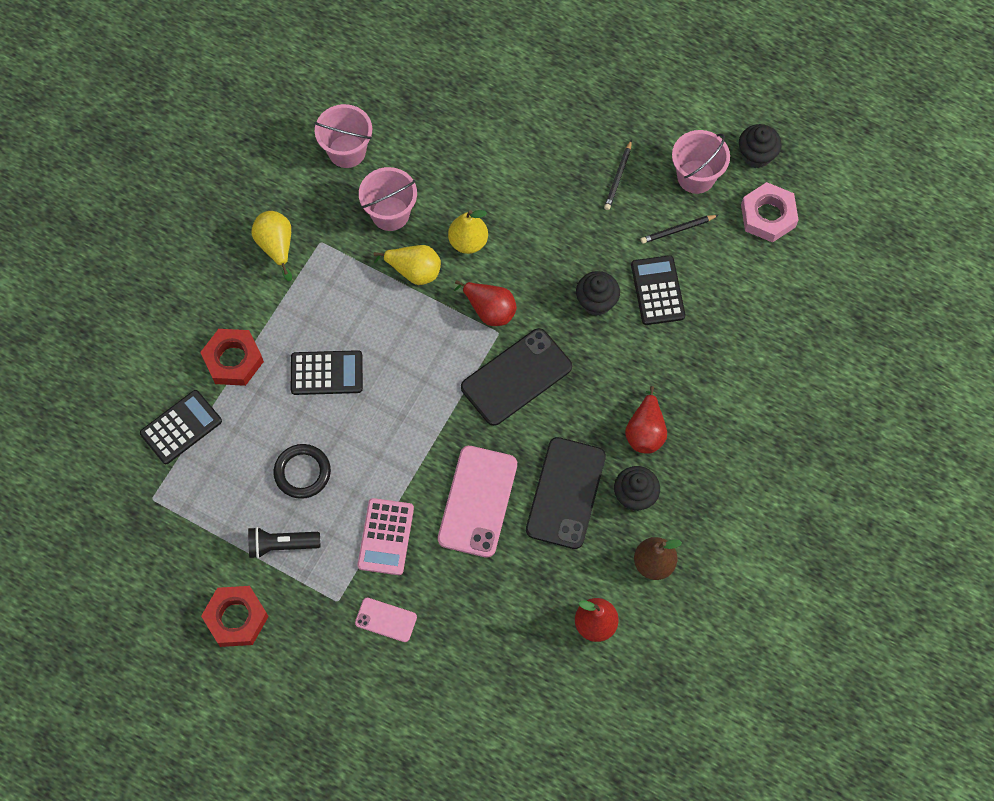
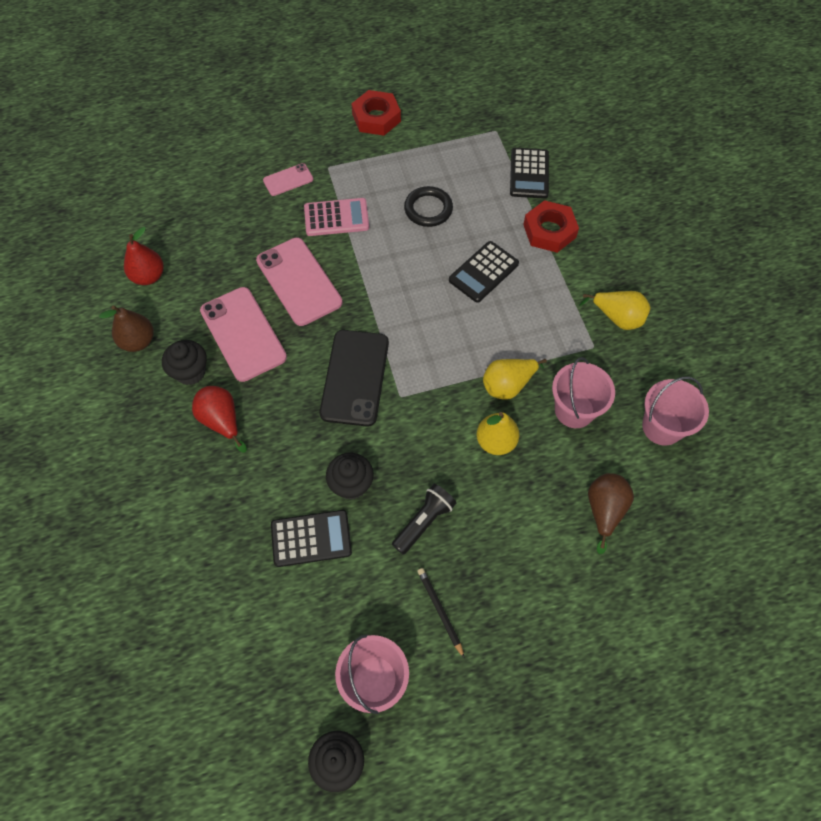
camera: 135 degrees right, 5 degrees down
(281, 545) = (394, 166): black flashlight -> black flashlight (424, 521)
(386, 537) = (336, 218): pink calculator -> pink calculator turned 120 degrees clockwise
(450, 140) = (604, 510): none -> brown pear
(489, 310) = (424, 406): red pear -> none
(565, 493) = (243, 334): black phone -> pink phone
(657, 290) = (311, 538): black calculator -> black calculator turned 45 degrees counterclockwise
(677, 230) = (343, 609): black pencil -> none
(768, 216) = (274, 703): pink nut -> none

